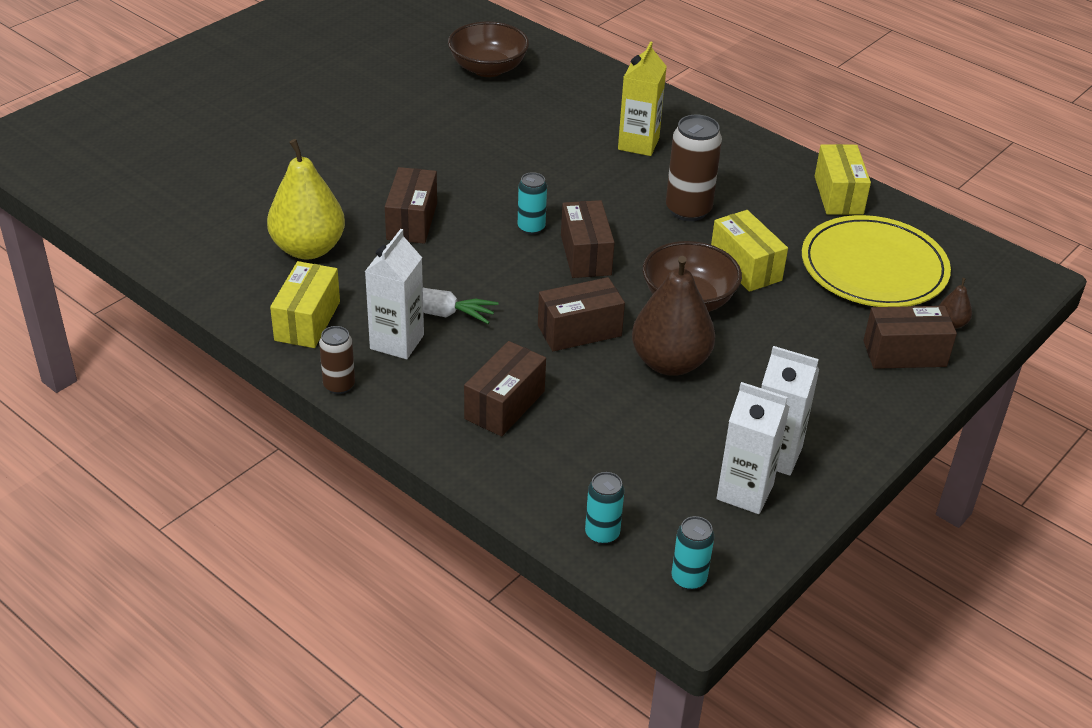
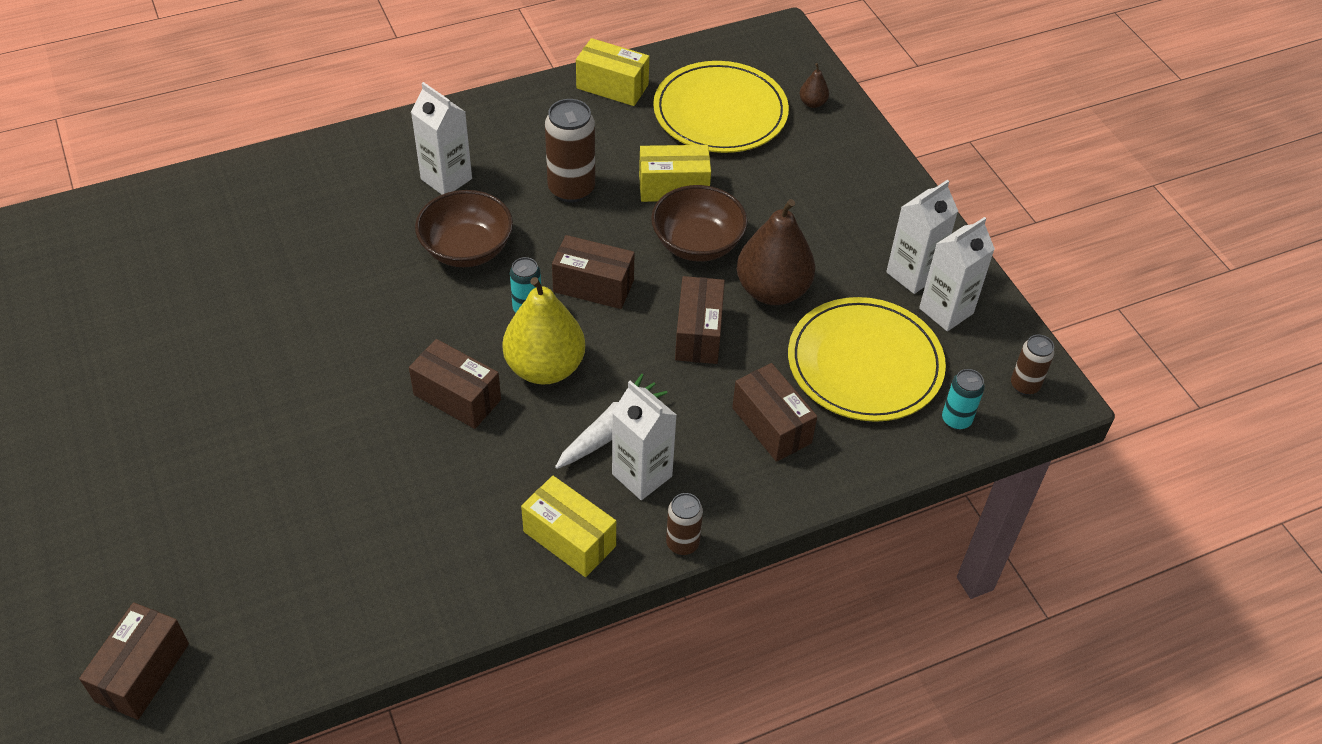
camera: 65 degrees left, 10 degrees up
(308, 249) = (449, 500): yellow pear -> yellow pear (545, 367)
(488, 68) = (226, 237): brown bowl -> brown bowl (467, 249)
(626, 448) = (865, 363): none -> yellow plate
(638, 144) = (446, 179): yellow carton -> white carton
(688, 578) = (1024, 385): turquoise can -> brown can
(904, 353) = (833, 146): brown box -> brown box (142, 672)

